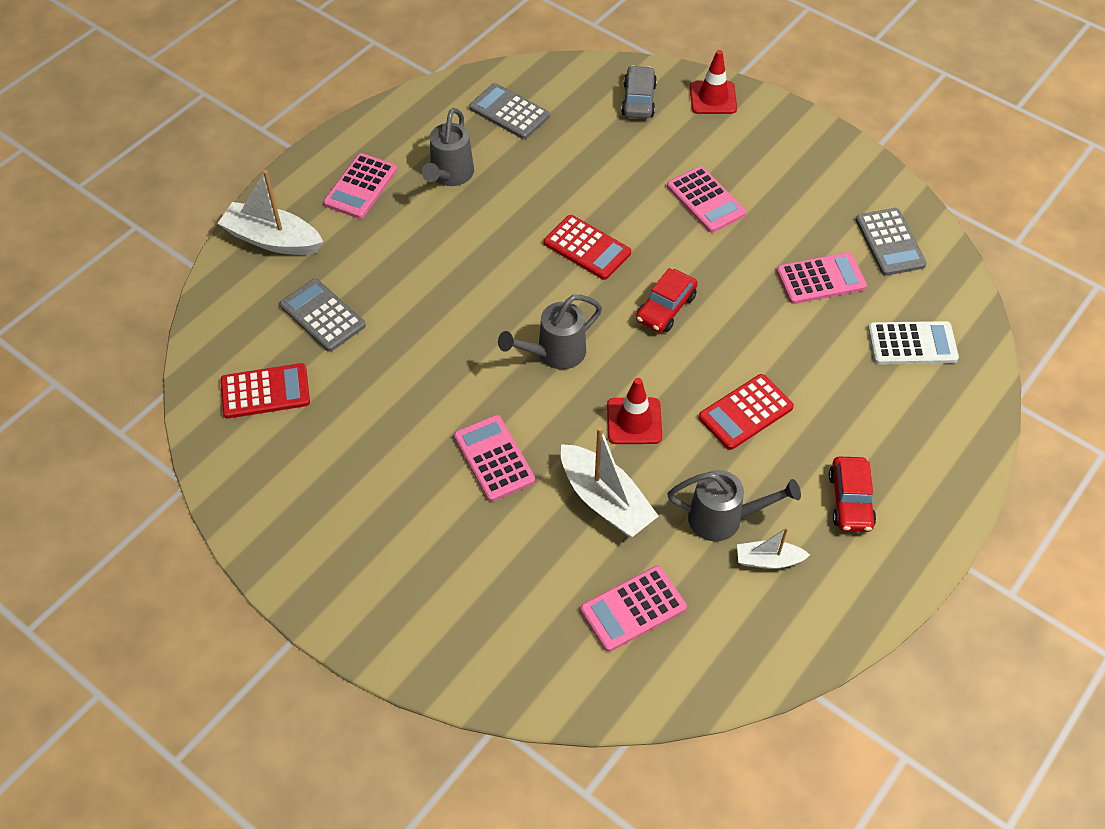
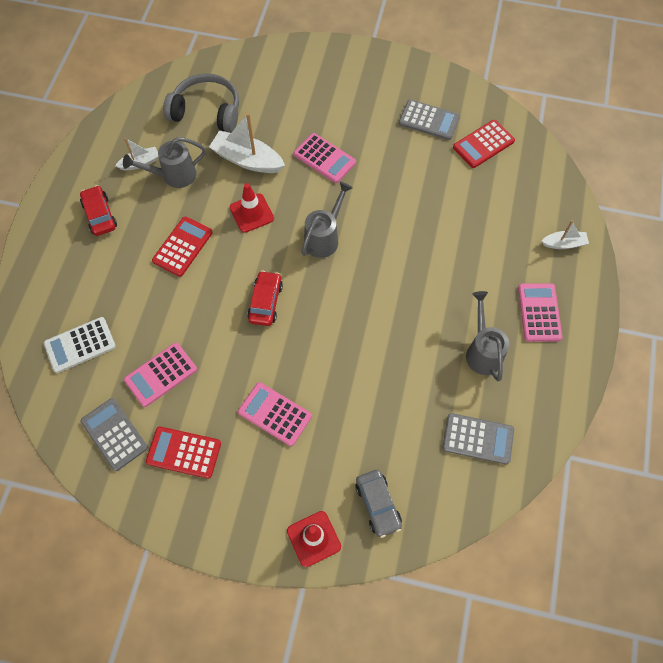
camera: 155 degrees right, 10 degrees up
(272, 240) = (564, 244): white boat -> white boat, size x0.56
(322, 315) = (488, 204): grey calculator -> grey calculator (429, 120)
(587, 248) = (344, 329): red calculator -> red calculator (184, 452)
(633, 609) = (206, 111): pink calculator -> grey headphones

